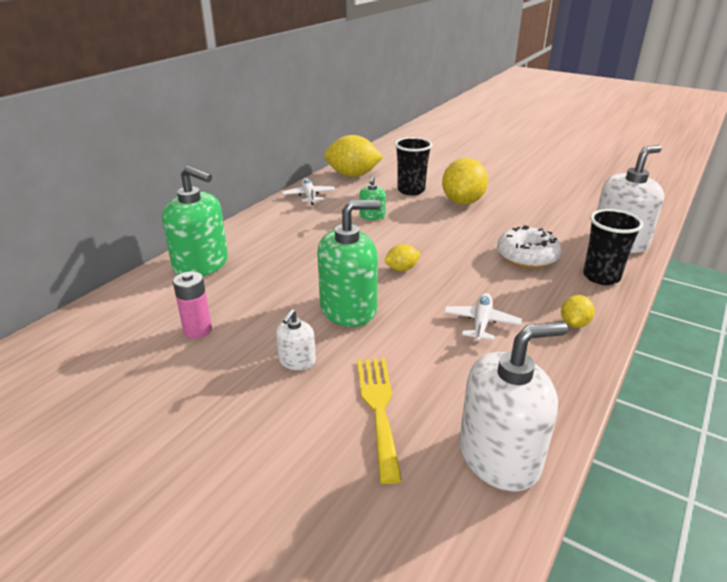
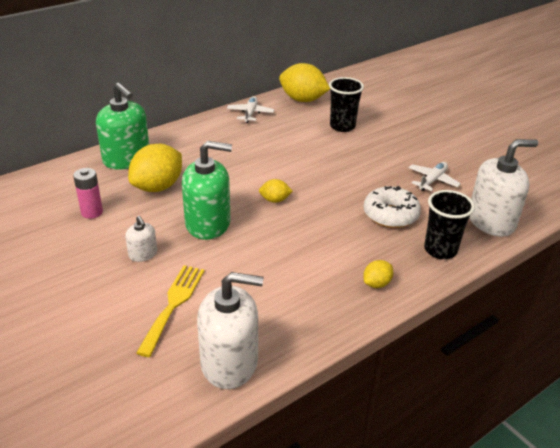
camera: 20 degrees right, 5 degrees up
(297, 361) = (143, 254): white soap dispenser -> white soap dispenser turned 75 degrees counterclockwise
(372, 216) = (288, 145): green soap dispenser -> none
(463, 202) = (379, 148): yellow lemon -> yellow lemon (158, 187)
(481, 323) = (300, 262): white plane -> white plane (432, 180)

